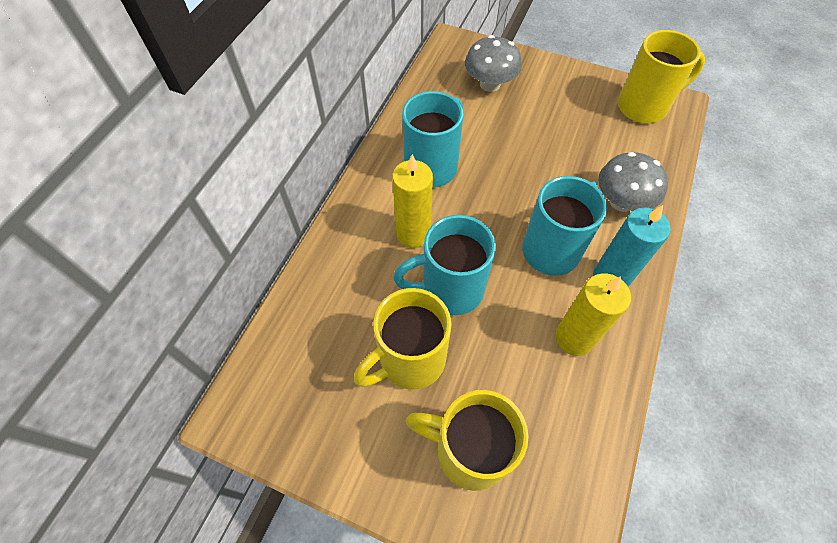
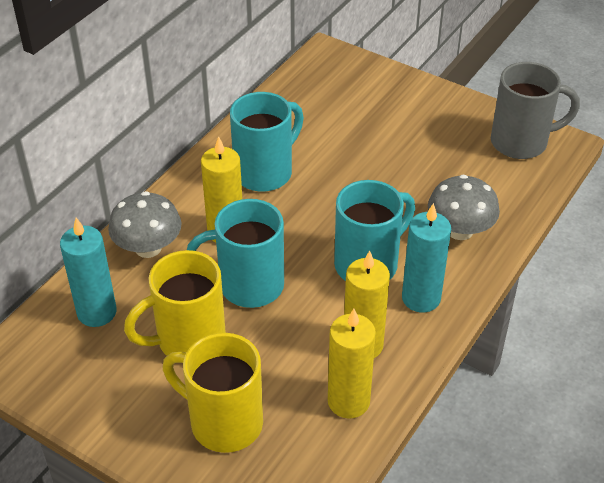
camera: 10 degrees right, 15 degrees down
(313, 343) = (97, 312): none -> turquoise candle
(490, 84) = (354, 100): grey mushroom -> grey mushroom (148, 248)
(580, 404) = (348, 401): none -> yellow candle
(644, 107) = (521, 142): yellow mug -> grey mug

